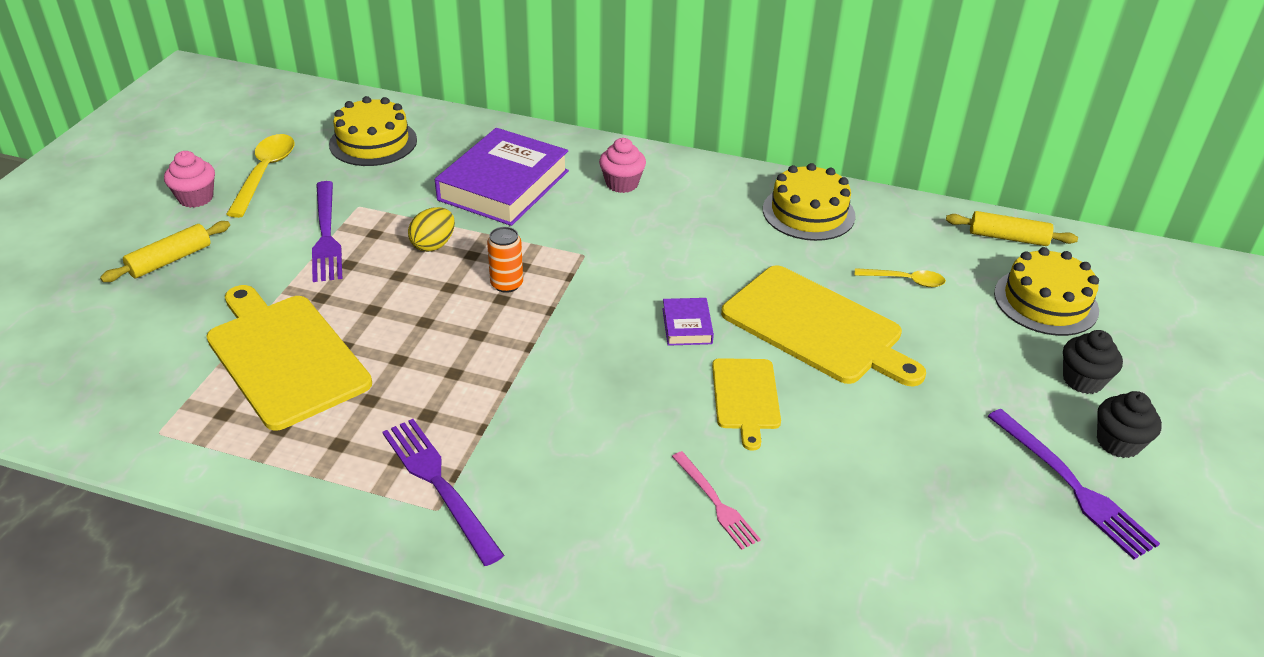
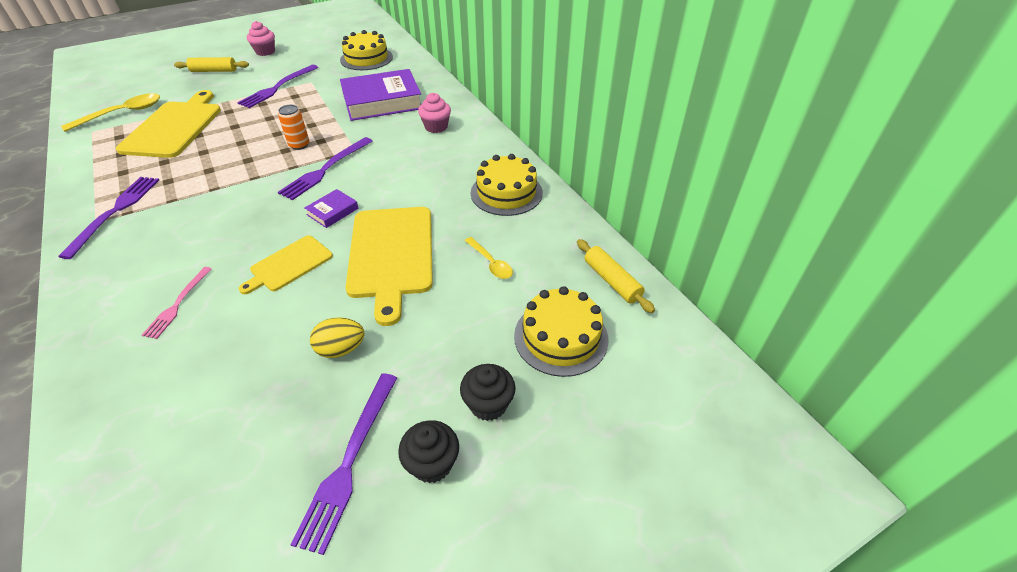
camera: 45 degrees right, 5 degrees up
(265, 173) = (304, 53): yellow spoon -> yellow spoon (122, 113)
(433, 245) = (306, 112): yellow egg -> yellow egg (341, 349)
(593, 292) = (325, 169): none -> purple fork

